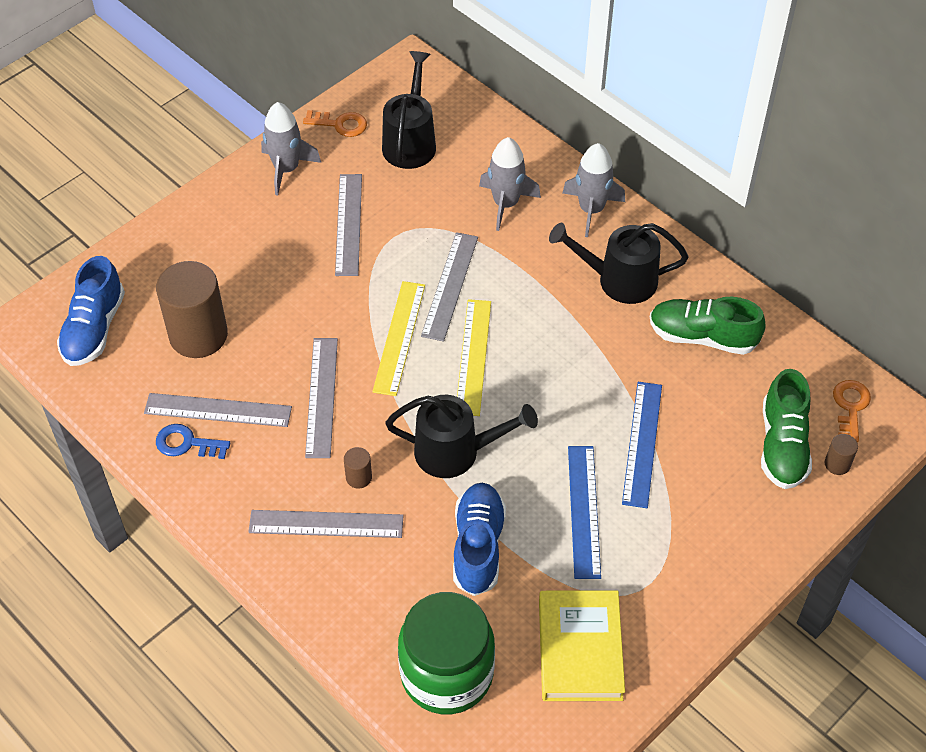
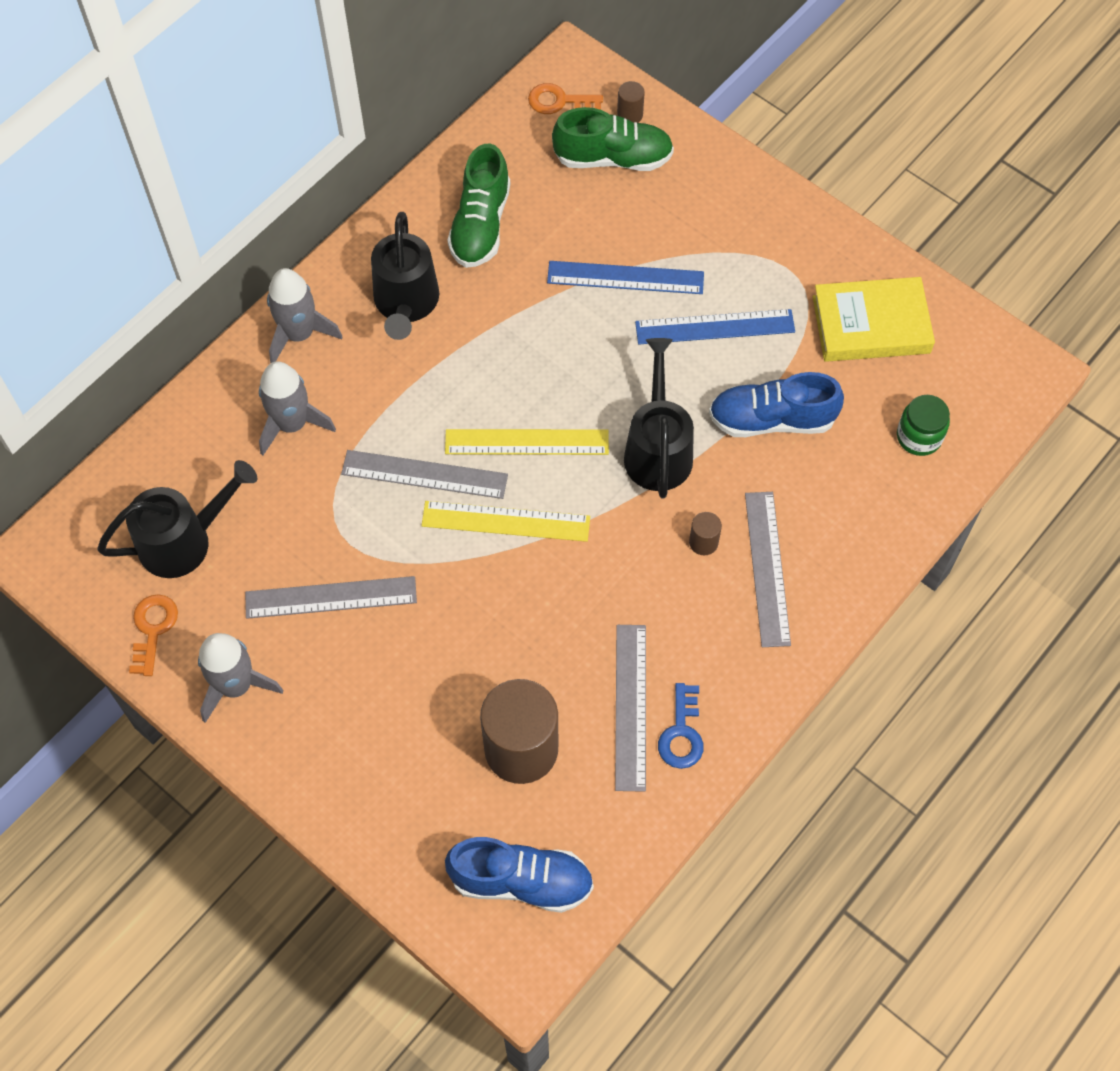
camera: 95 degrees left, 10 degrees up
(322, 397) = (599, 594): grey ruler -> none
(410, 141) = (185, 540): black watering can -> black watering can turned 150 degrees clockwise
(447, 673) = (919, 437): green jar -> green jar, size x0.50

